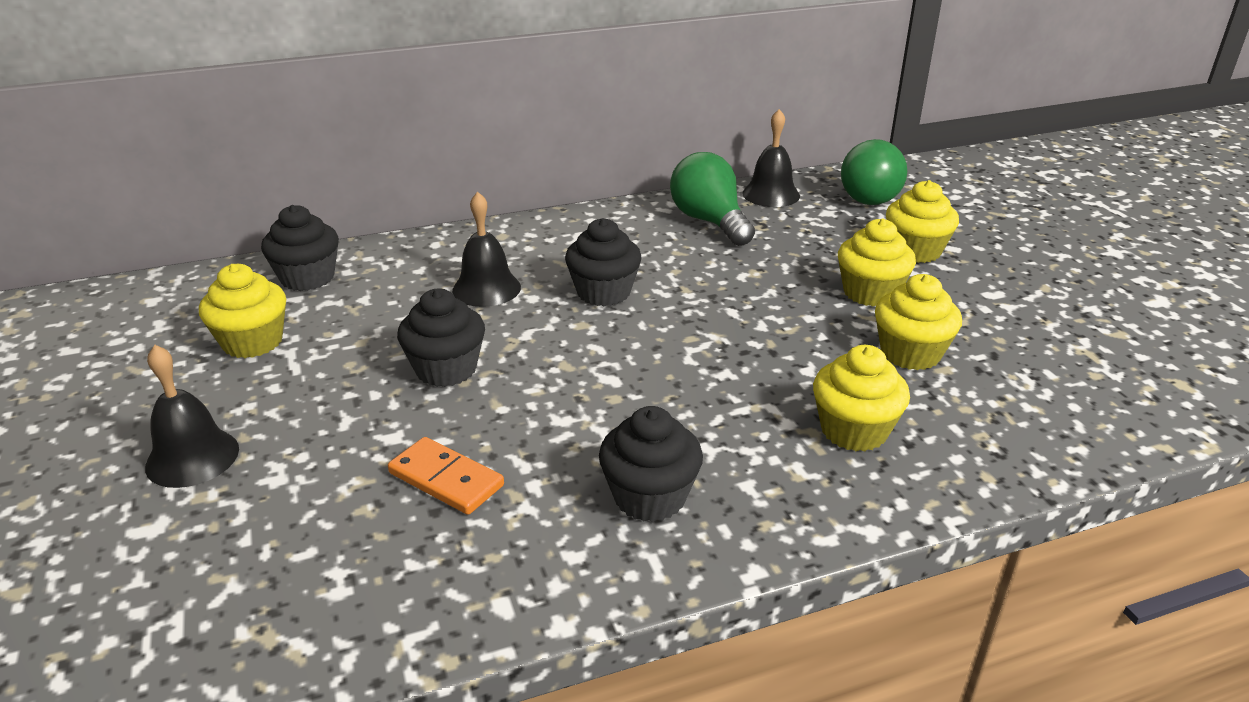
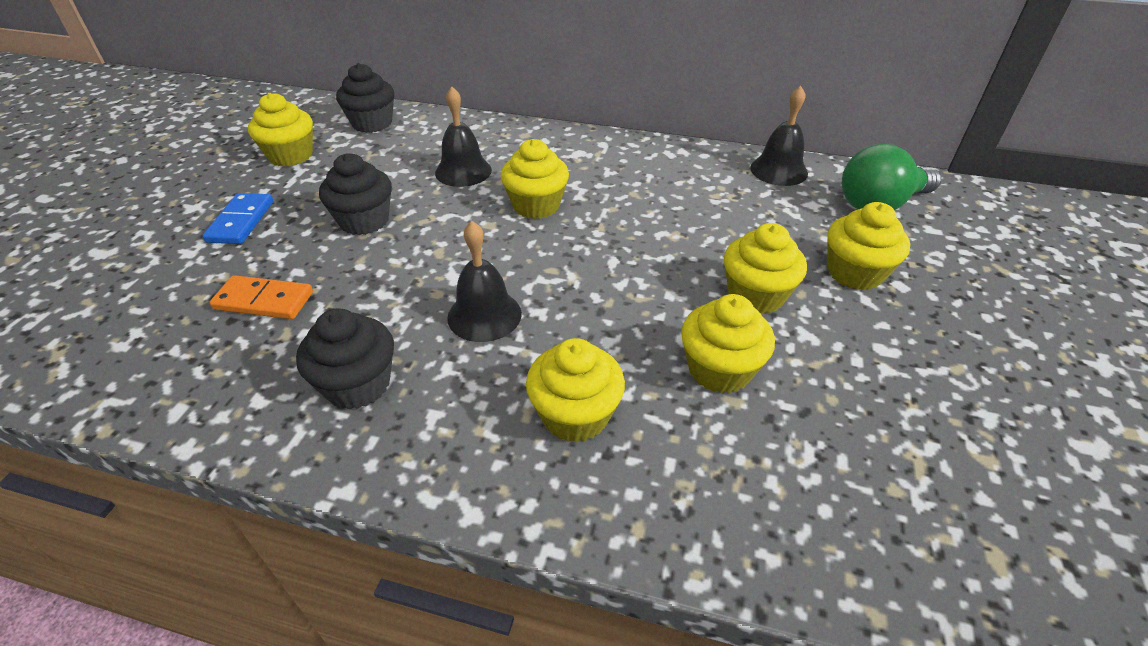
camera: 35 degrees right, 10 degrees up
(192, 457) = (171, 218): black bell -> black bell (484, 315)
(296, 425) = (241, 221): none -> blue domino
(446, 479) = (264, 301): orange domino -> orange domino turned 60 degrees counterclockwise
(603, 292) = (536, 205): black cupcake -> yellow cupcake
(709, 221) = (693, 177): green light bulb -> none

